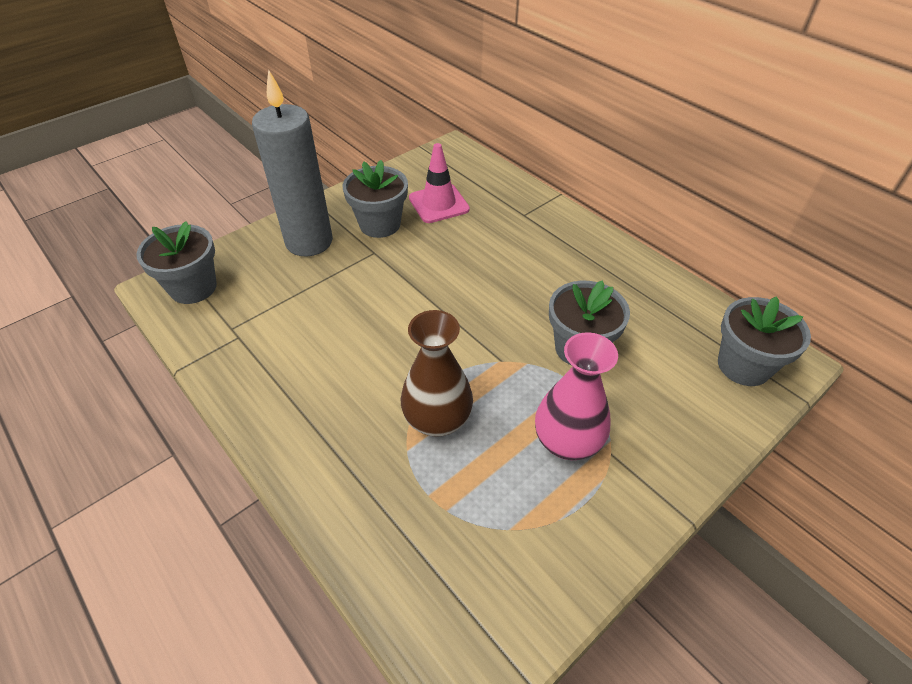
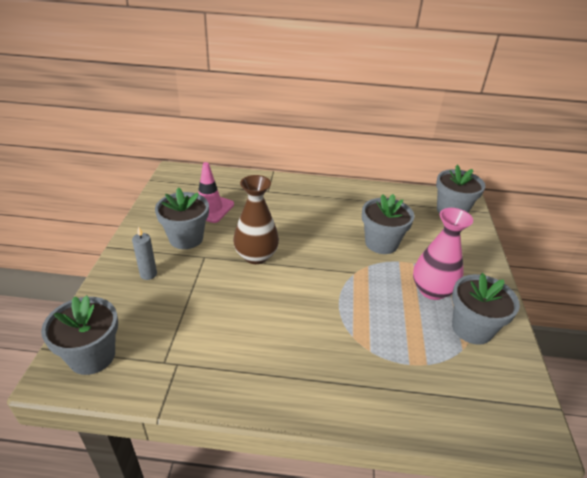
camera: 45 degrees left, 10 degrees down
(309, 242) = (148, 274): grey candle -> grey candle, size x0.40
(437, 419) = (363, 323): brown vase -> brown vase (256, 256)
(555, 518) = (472, 328): none -> grey flower pot

